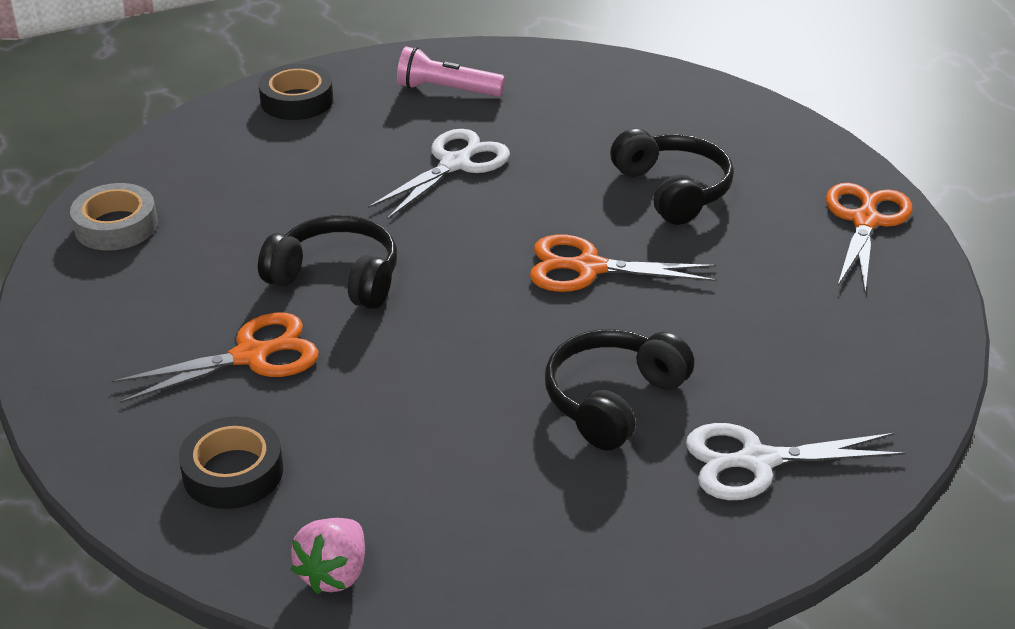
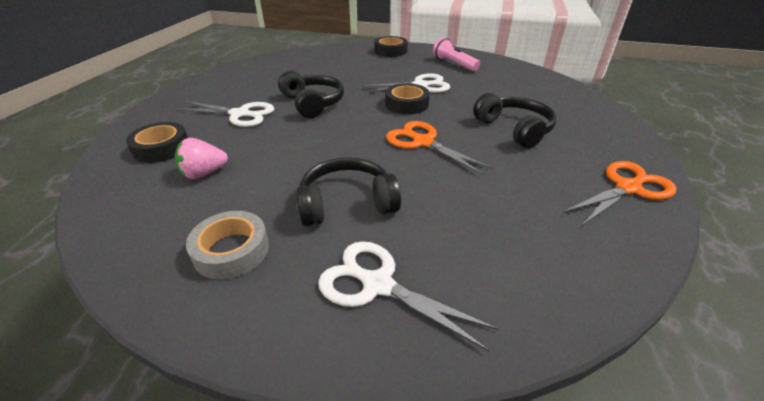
camera: 40 degrees right, 0 degrees up
(116, 226) = (273, 63): grey tape -> grey tape (231, 250)
(251, 356) = (240, 114): orange scissors -> white scissors
(334, 573) = (113, 207): pink strawberry -> pink strawberry (204, 173)
(482, 211) = (406, 104): none -> black tape
(673, 190) = (514, 129): black headphones -> black headphones turned 45 degrees counterclockwise

